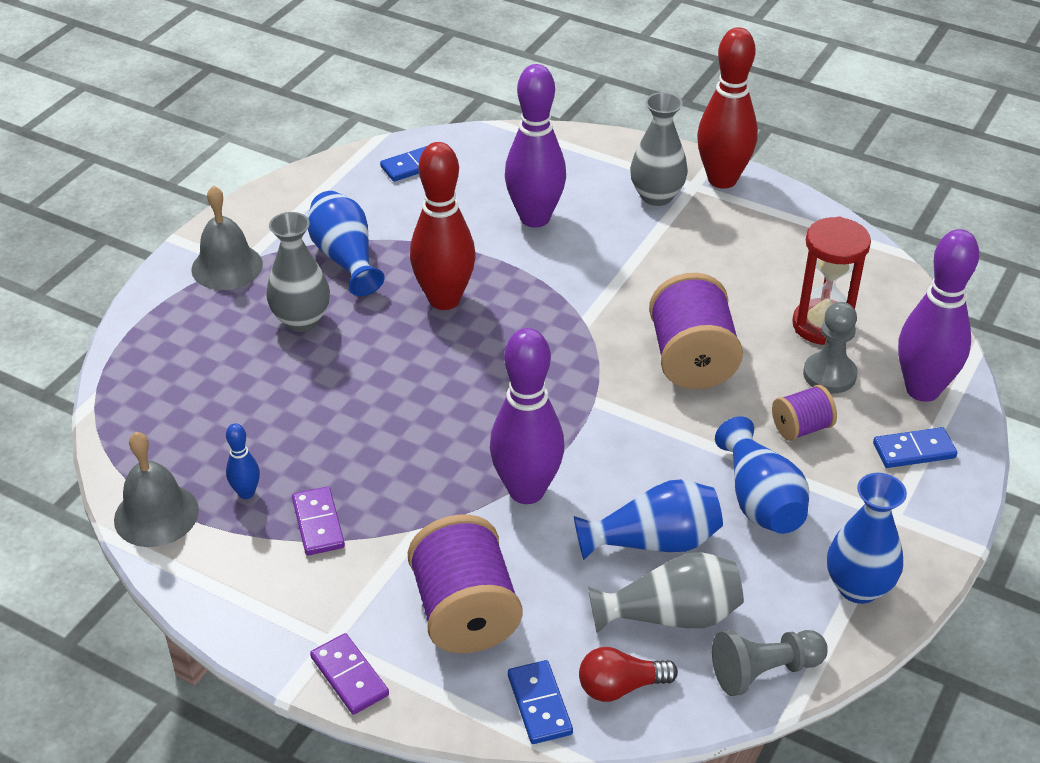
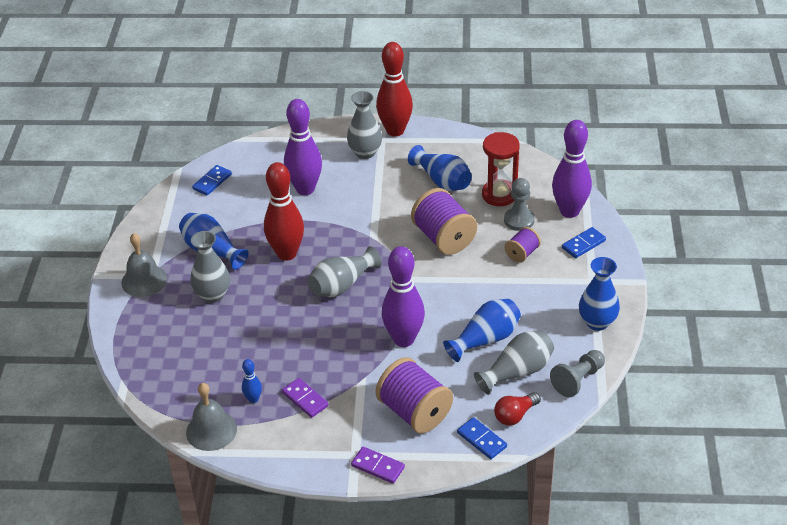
camera: 25 degrees left, 0 degrees up
(491, 374) = (342, 285): none -> grey vase
(760, 500) = (524, 298): blue vase -> blue vase (442, 181)

